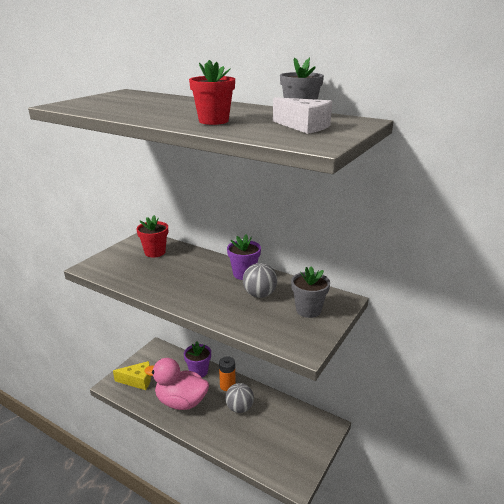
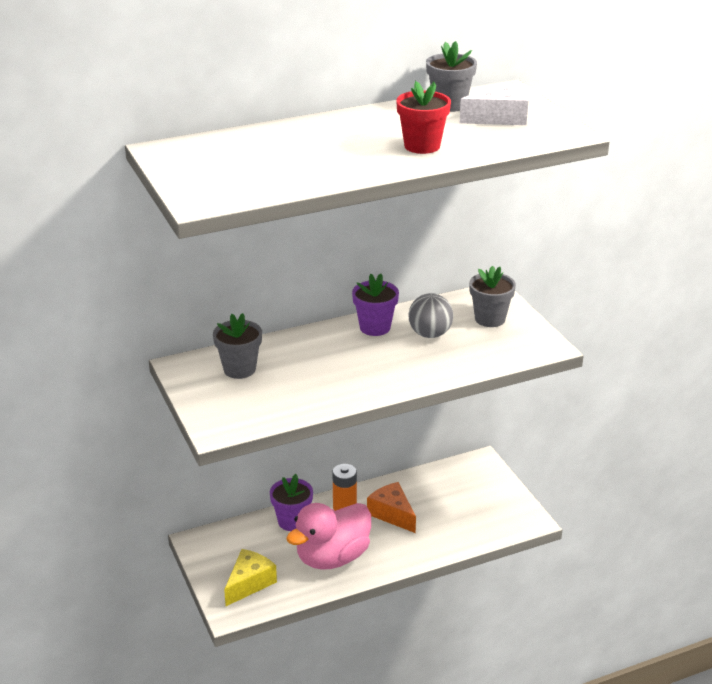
camera: 55 degrees left, 5 degrees up
(155, 252) = (239, 369): red flower pot -> grey flower pot
(239, 408) = (392, 514): grey ball -> orange cheese

